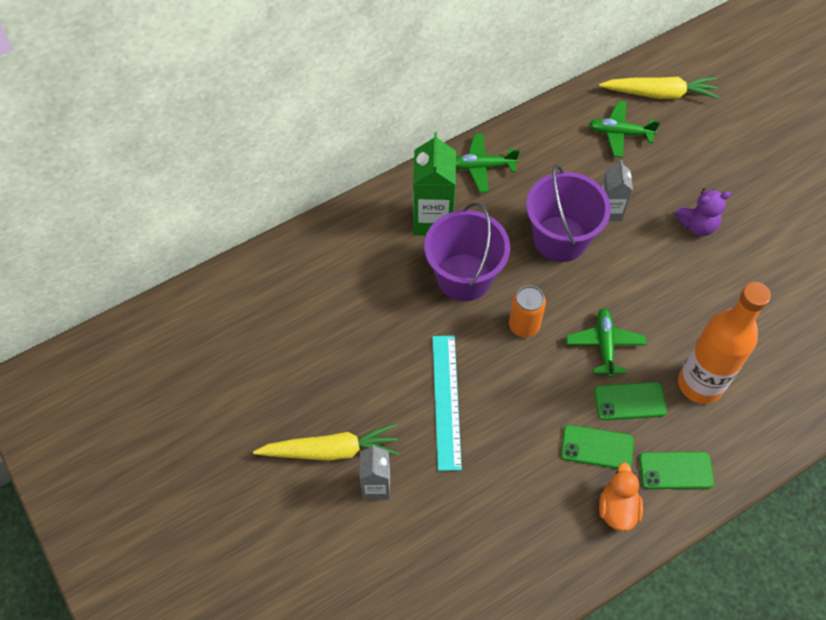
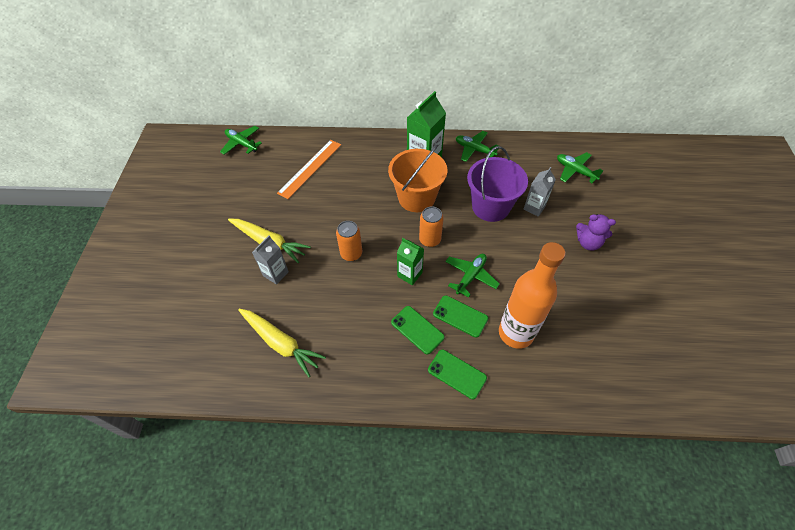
camera: 35 degrees right, 5 degrees down
(157, 330) = (242, 144): none -> green plane
(291, 313) = (310, 168): none -> orange ruler
(446, 401) = (351, 253): turquoise ruler -> orange can
(464, 277) = (416, 198): purple bucket -> orange bucket
(536, 385) = (409, 274): none -> green carton
(617, 508) = (400, 372): orange duck -> none
(659, 94) = (619, 162): yellow carrot -> yellow carrot (281, 343)

